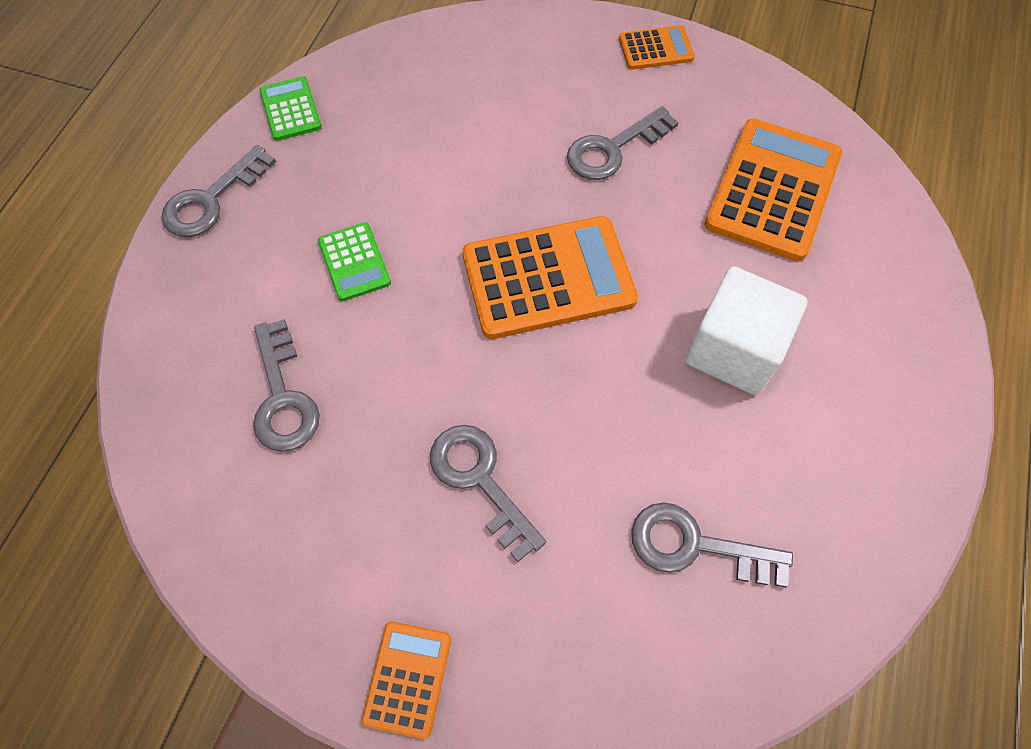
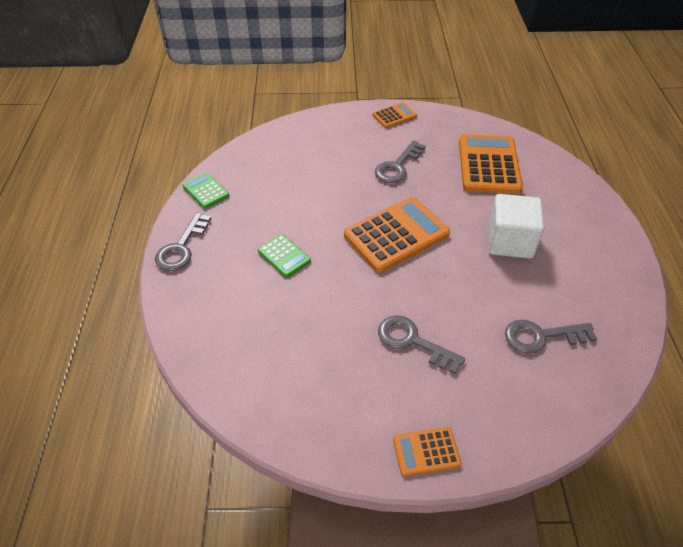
camera: 20 degrees left, 15 degrees down
(283, 397) = (278, 334): grey key -> none
(407, 678) = (426, 452): orange calculator -> orange calculator turned 90 degrees counterclockwise

